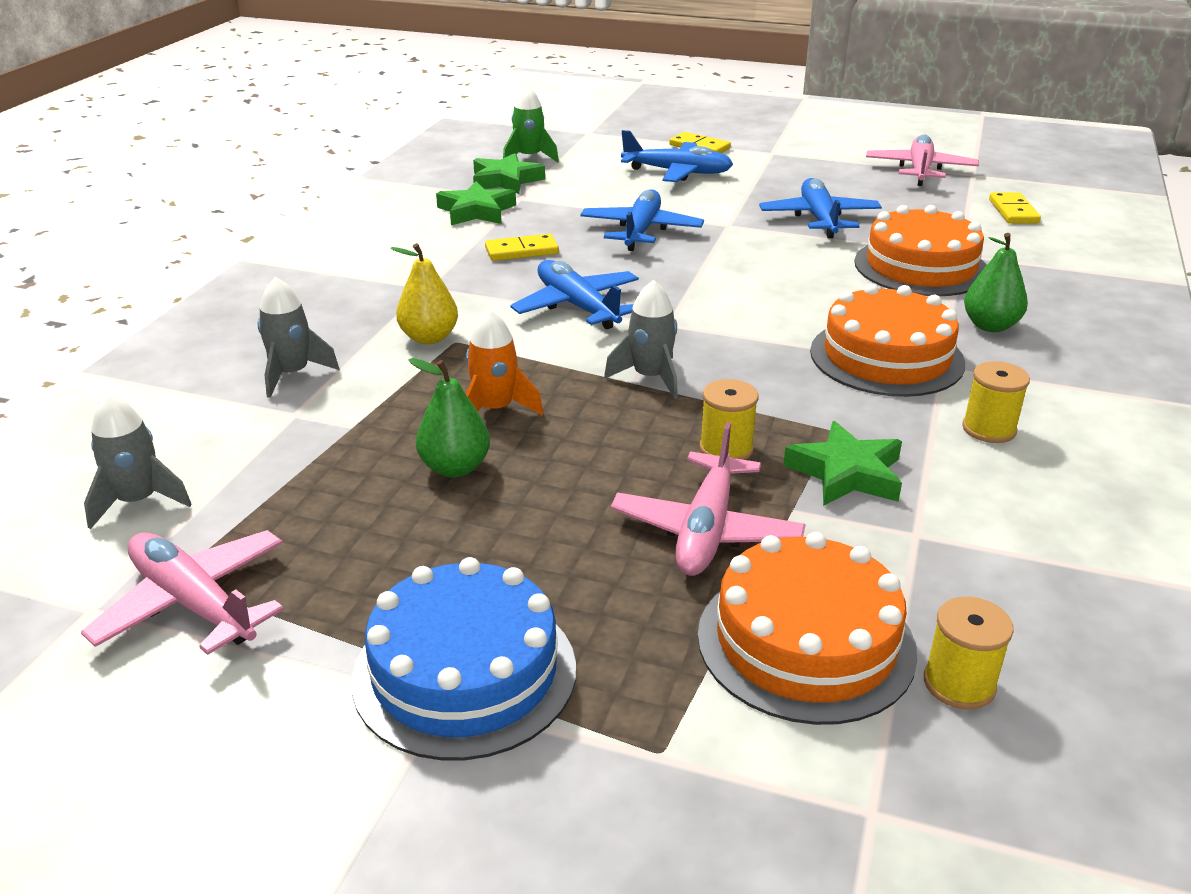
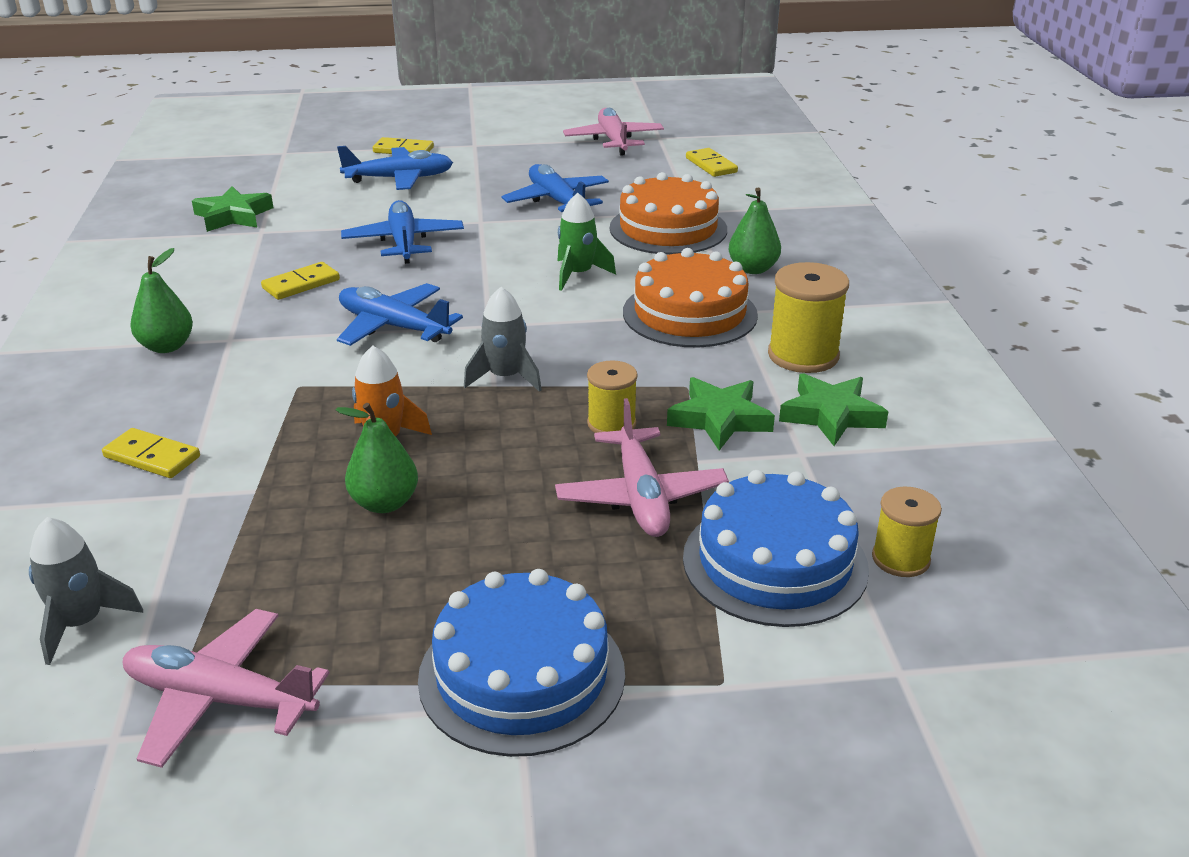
camera: 25 degrees left, 0 degrees up
(292, 374) = (152, 457): grey rocket -> yellow domino
(371, 282) = (167, 346): none -> green pear
(429, 338) = (269, 388): yellow pear -> none
(476, 211) = (225, 253): green star -> green star (831, 415)
(529, 158) = (241, 188): green rocket -> green rocket (578, 275)
(805, 642) = (774, 562): orange cake -> blue cake
(989, 429) = (803, 355): yellow spool -> yellow spool, size x1.59

